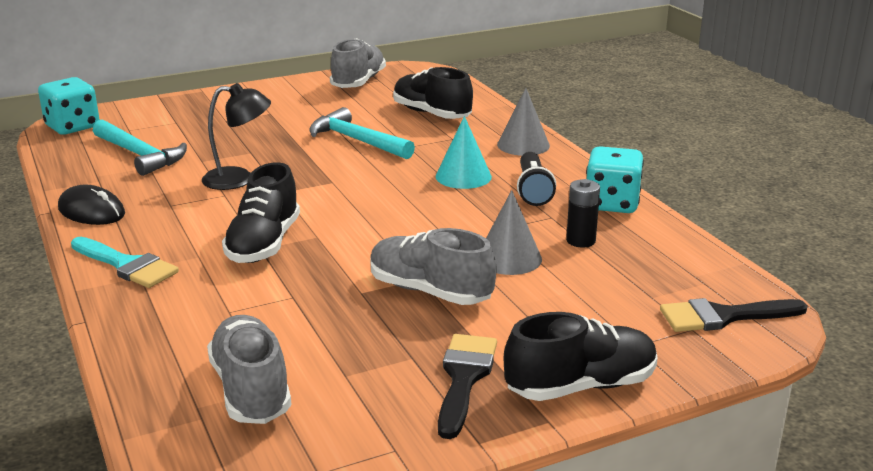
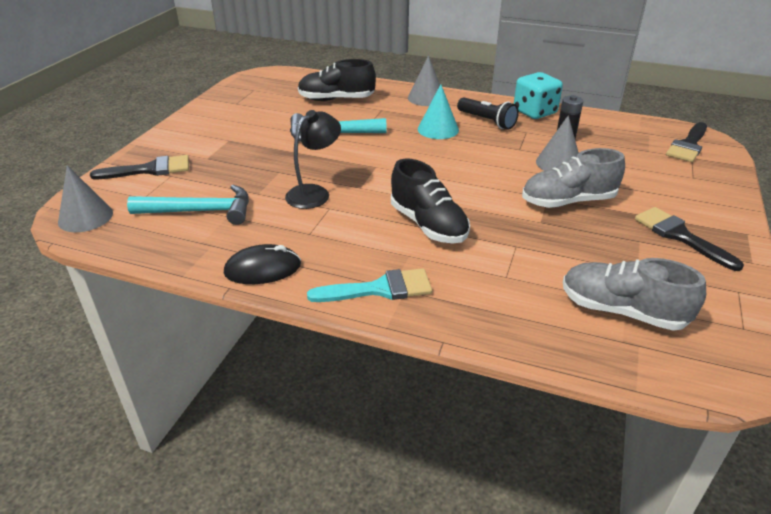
camera: 45 degrees left, 10 degrees up
(72, 127) = (85, 217): turquoise dice -> grey cone
(172, 112) = (149, 170): none -> black brush
(358, 82) = (243, 96): grey shoe -> none
(580, 386) = (720, 209): black shoe -> none

